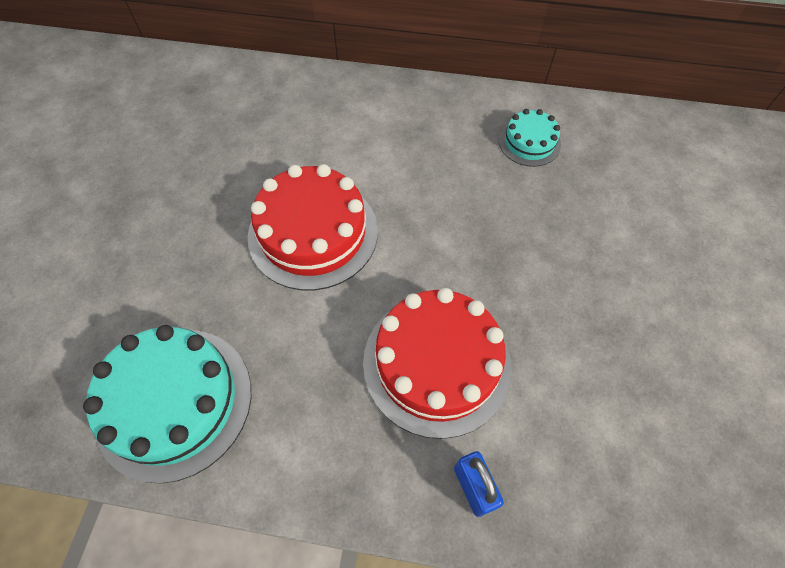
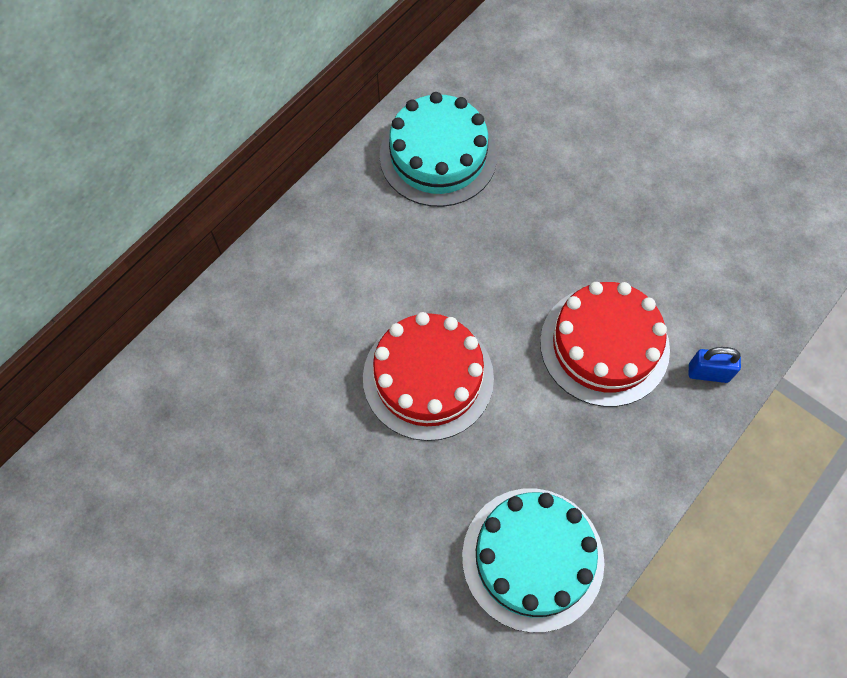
camera: 60 degrees left, 5 degrees up
(529, 142) = (438, 156): turquoise cake -> turquoise cake, size x1.89

